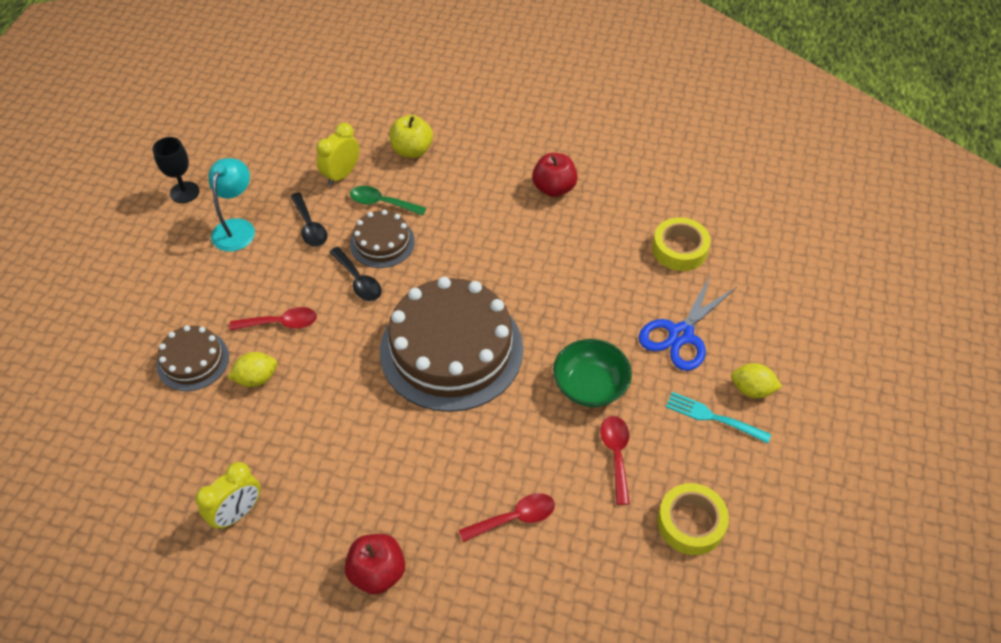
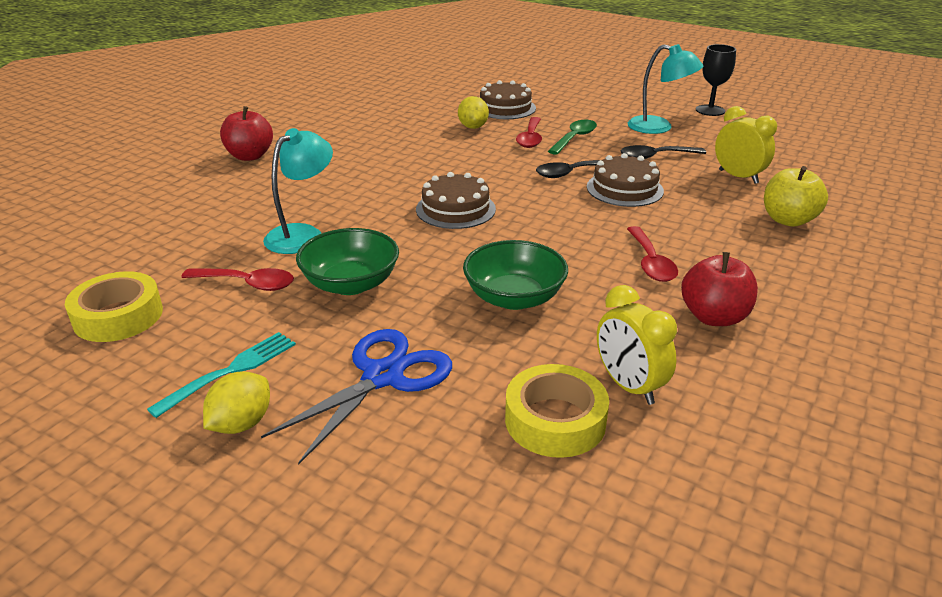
camera: 105 degrees right, 20 degrees down
(237, 513) = (350, 116): yellow clock -> yellow clock (629, 386)
(382, 203) = (689, 194): green spoon -> green spoon (574, 138)
(451, 349) = (455, 209): brown cake -> brown cake, size x0.49
(514, 518) = (235, 216): red spoon -> red spoon (650, 262)
(529, 448) = (302, 234): none -> turquoise lamp
(570, 286) = (514, 298): none -> green bowl
(681, 334) = (383, 377): blue scissors -> blue scissors turned 75 degrees clockwise

